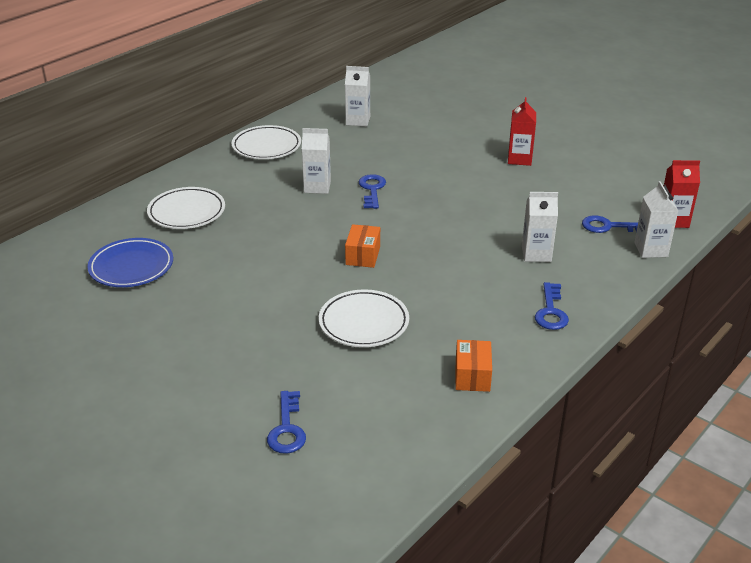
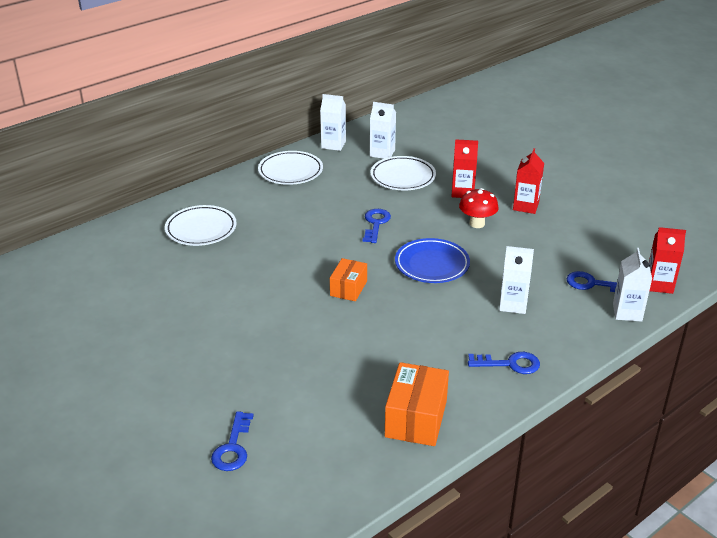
camera: 10 degrees right, 0 degrees up
(131, 267) = (138, 277): blue plate -> blue plate (432, 264)
(317, 187) = (325, 216): white carton -> white carton (333, 145)
(364, 323) = (330, 354): white plate -> white plate (403, 177)
(452, 151) = (462, 192): none -> red carton
(472, 376) = (416, 418): orange box -> orange box, size x1.58
(476, 180) = (477, 224): none -> red mushroom
(551, 311) = (510, 364): blue key -> blue key turned 105 degrees counterclockwise

